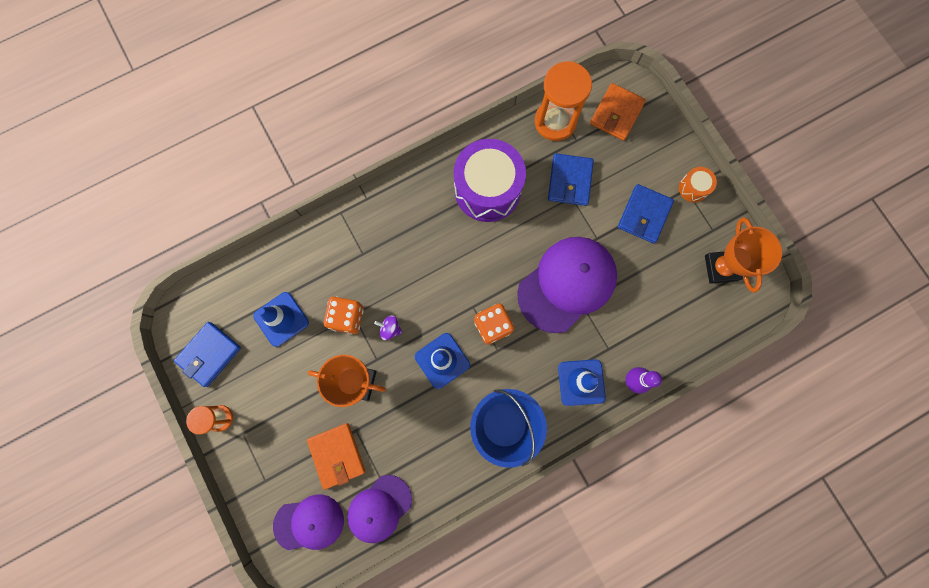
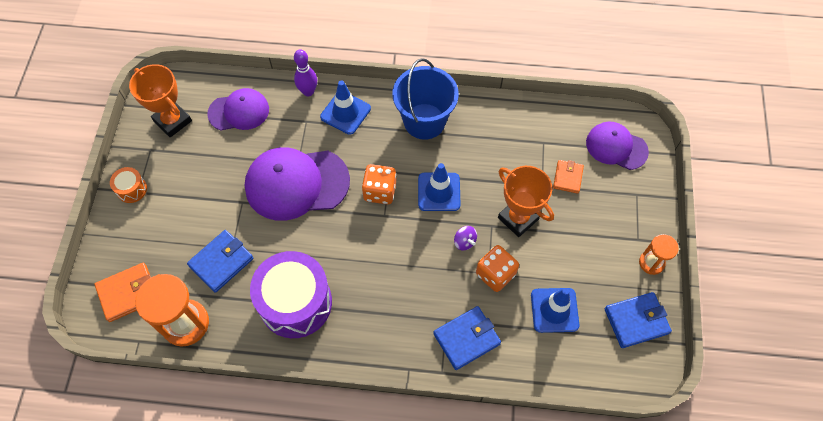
camera: 145 degrees left, 15 degrees down
(337, 455) = (567, 177): orange wallet -> orange wallet, size x0.65
(379, 508) = (556, 125): purple cap -> purple cap (239, 111)
(644, 215) = (189, 195): blue wallet -> blue wallet (466, 338)
(721, 268) = (172, 121): orange trophy -> orange trophy turned 75 degrees counterclockwise

